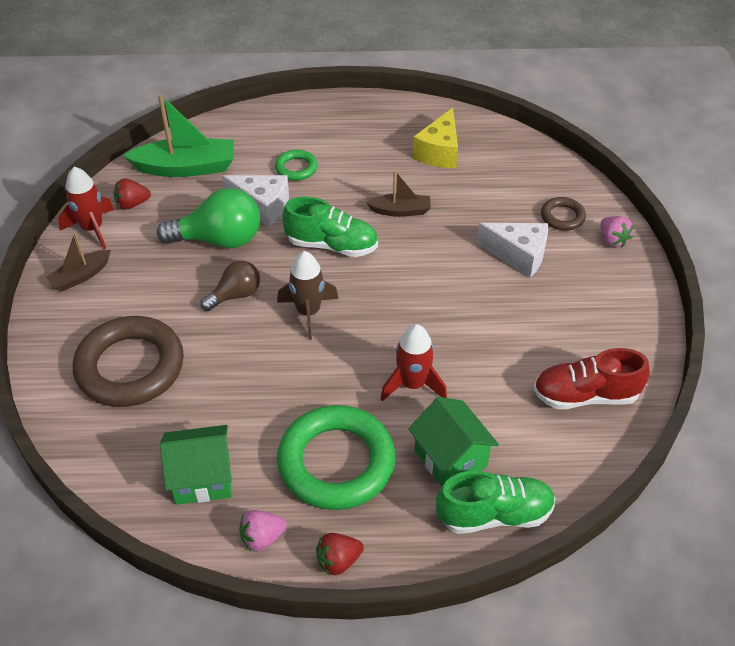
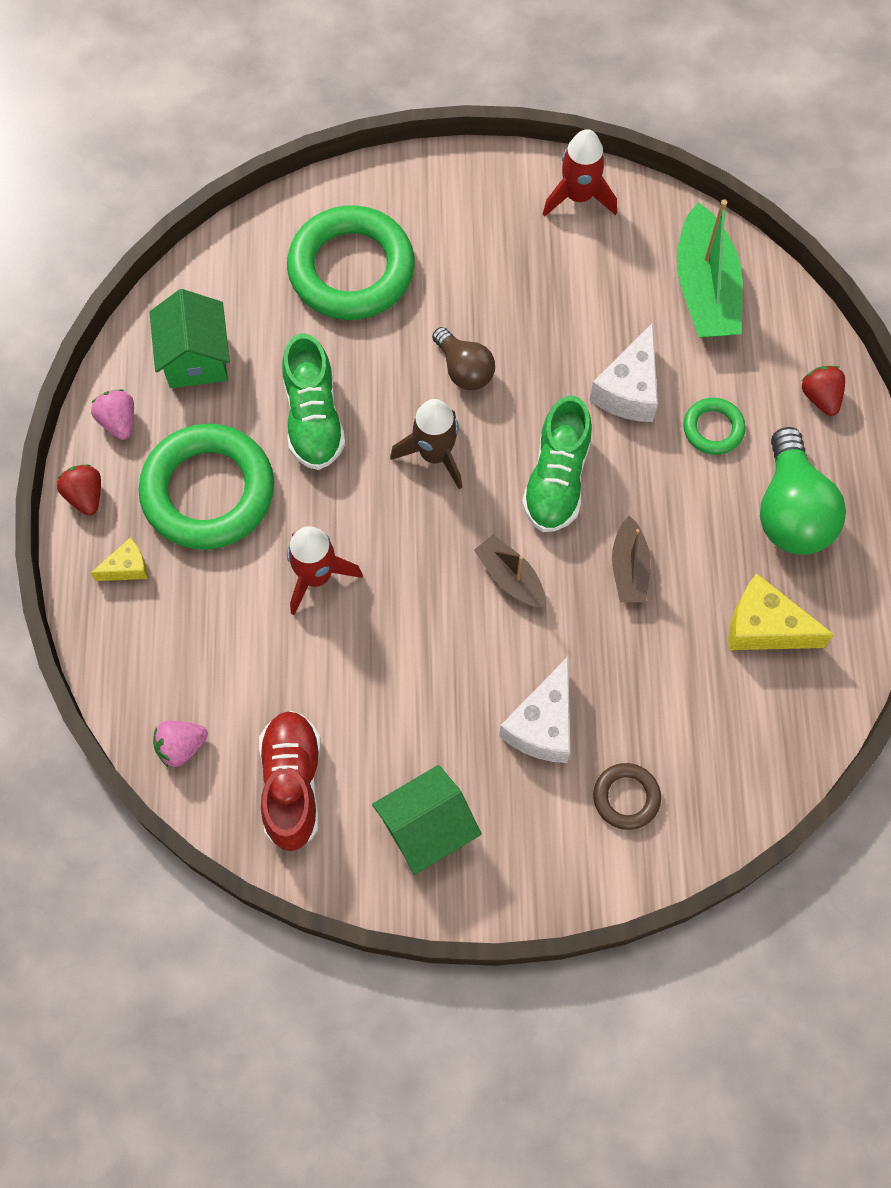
camera: 90 degrees right, 20 degrees up
(81, 276) = (495, 197): brown boat -> brown boat (510, 578)
(130, 367) = (351, 269): brown ring -> green ring
(132, 204) = (627, 234): red strawberry -> red strawberry (820, 397)
(219, 239) = (563, 342): green light bulb -> green light bulb (791, 511)
(410, 521) = (127, 568): none -> yellow cheese
(450, 458) = (206, 615): green house -> green house (427, 829)
(494, 514) = (129, 658): green shoe -> green shoe (313, 418)
(612, 240) = (578, 865): pink strawberry -> pink strawberry (181, 746)

